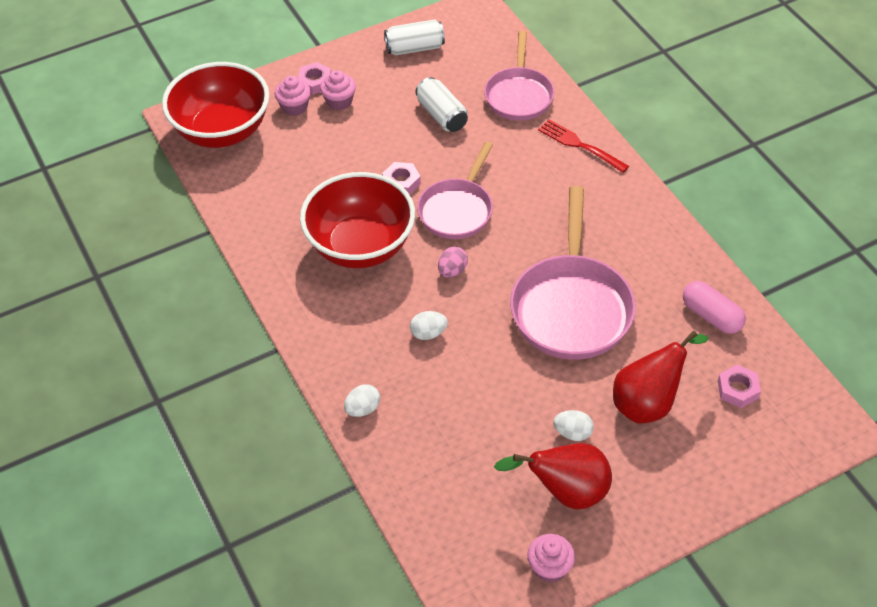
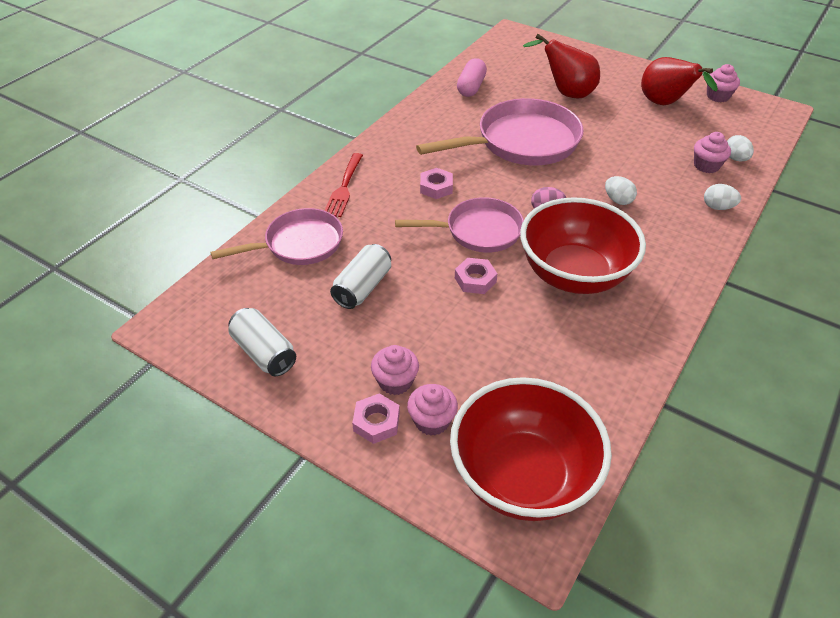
camera: 120 degrees left, 5 degrees down
(428, 448) = (706, 166): none -> pink cupcake
(572, 433) = (622, 113): white egg -> white egg (735, 158)
(738, 389) = (520, 66): pink nut -> pink nut (436, 187)

